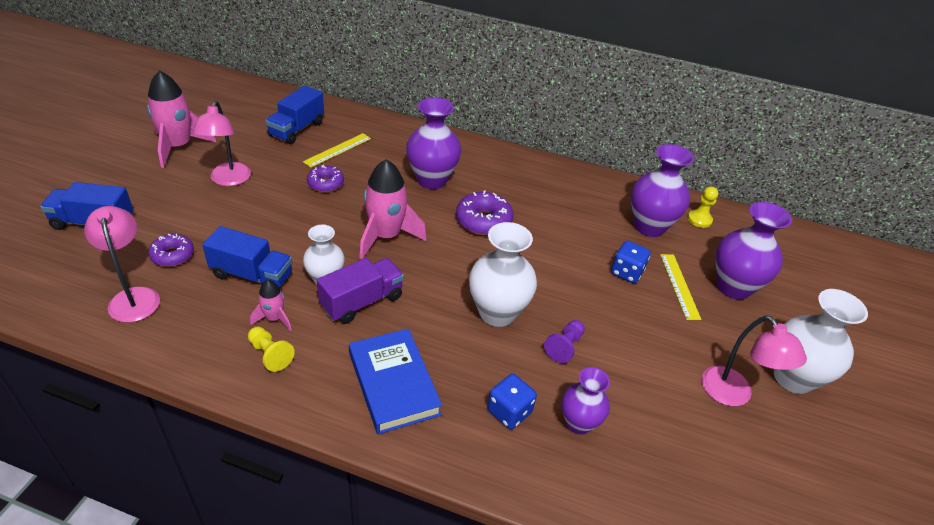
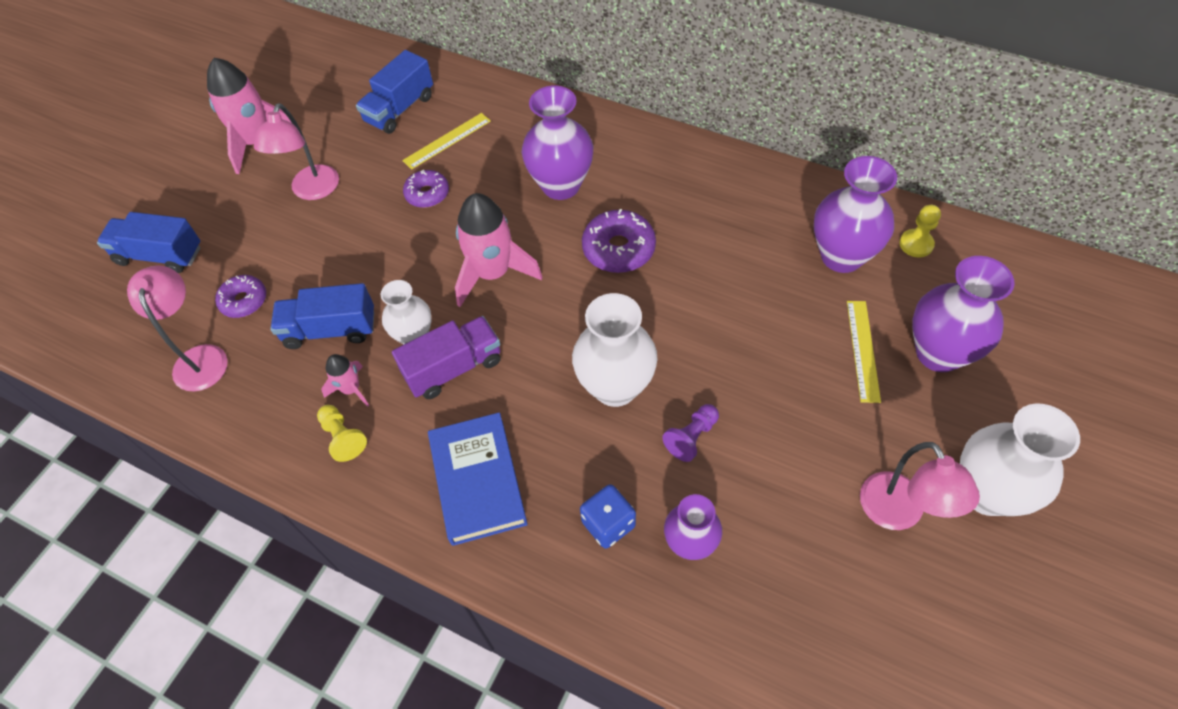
camera: 15 degrees right, 15 degrees up
(252, 275) = (330, 329): blue truck -> blue truck turned 150 degrees clockwise
(626, 272) = (795, 328): blue dice -> none

